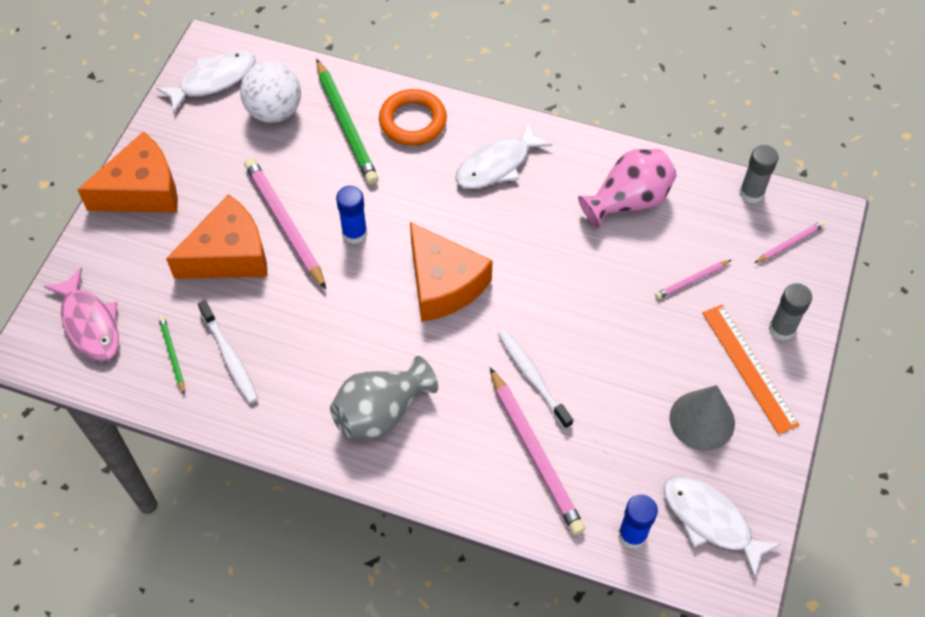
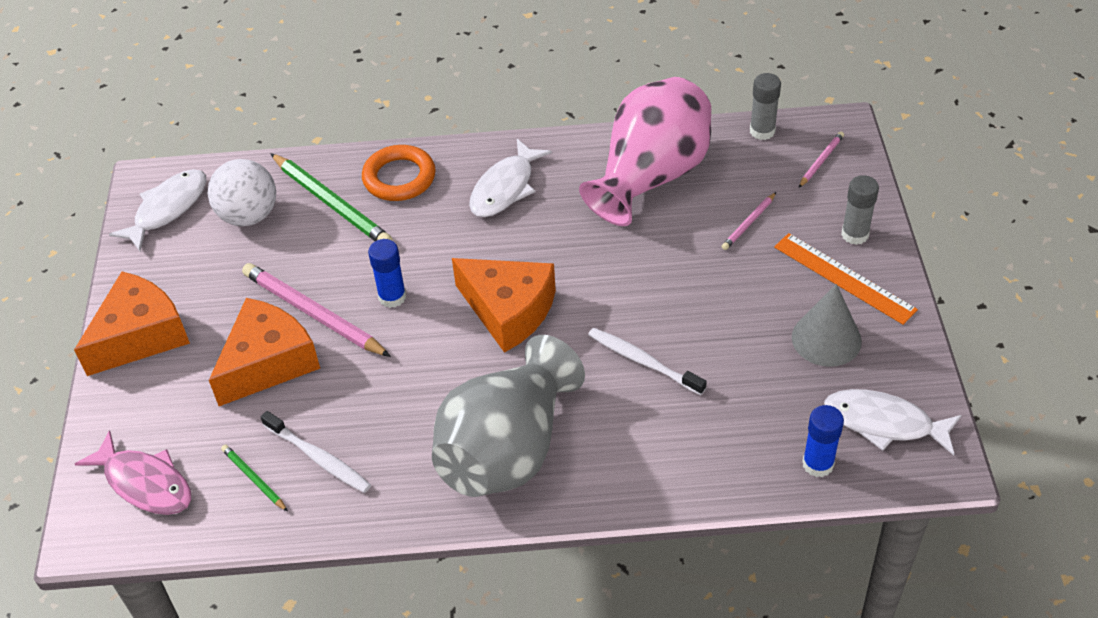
camera: 20 degrees left, 10 degrees down
(381, 412) = (508, 449): grey vase -> grey vase, size x1.53
(535, 453) = (683, 428): pink pencil -> none
(628, 201) = (650, 177): pink vase -> pink vase, size x1.53

